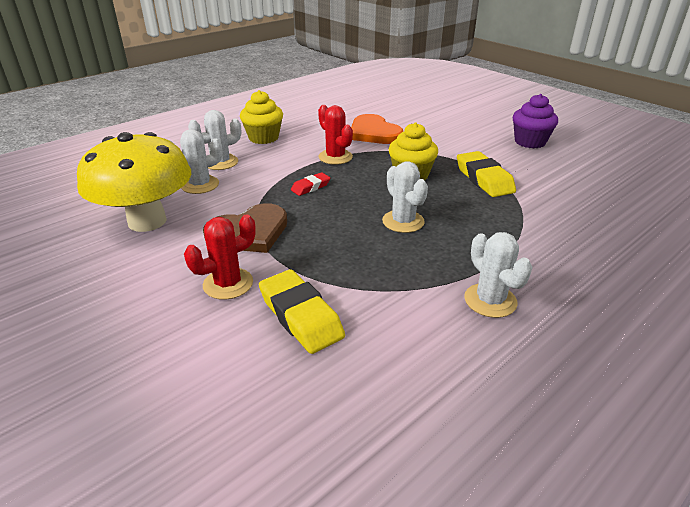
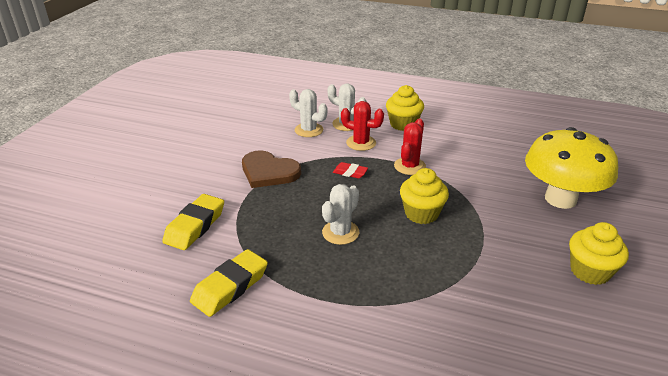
camera: 60 degrees right, 0 degrees up
(147, 221) = (251, 132): yellow mushroom -> yellow mushroom (560, 199)
(228, 284) = (209, 187): red cactus -> red cactus (361, 143)
(374, 133) = (479, 169): orange heart -> none
(484, 179) = (461, 258): yellow eraser -> yellow eraser (230, 287)
(490, 300) = (265, 308): white cactus -> none
(530, 142) = (590, 271): purple cupcake -> yellow cupcake

